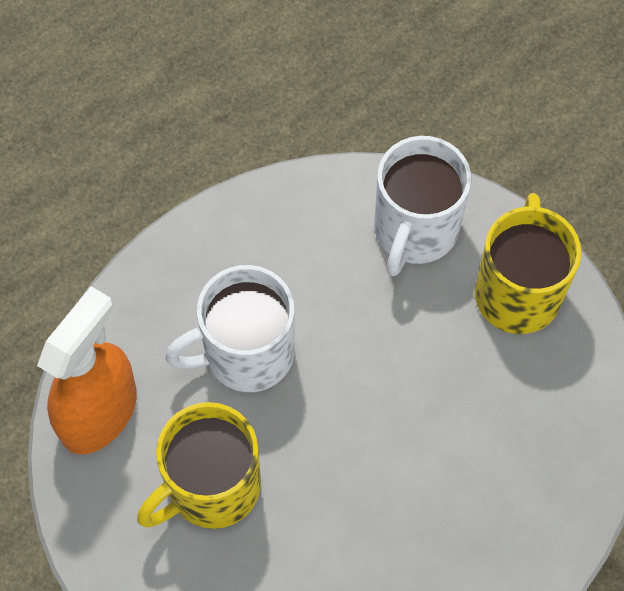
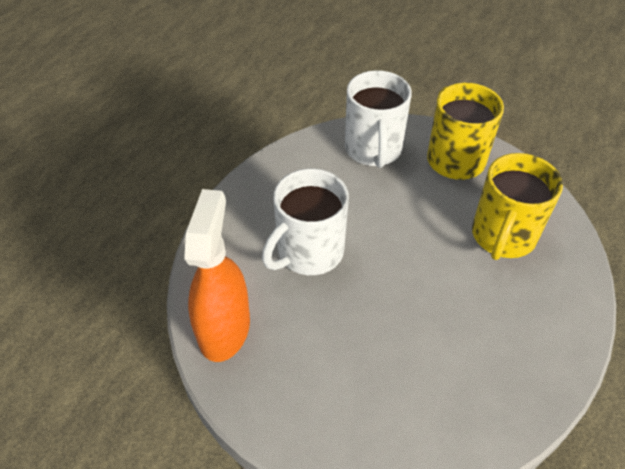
camera: 25 degrees left, 15 degrees down
(211, 487) = (333, 343): yellow mug -> yellow mug (502, 236)

